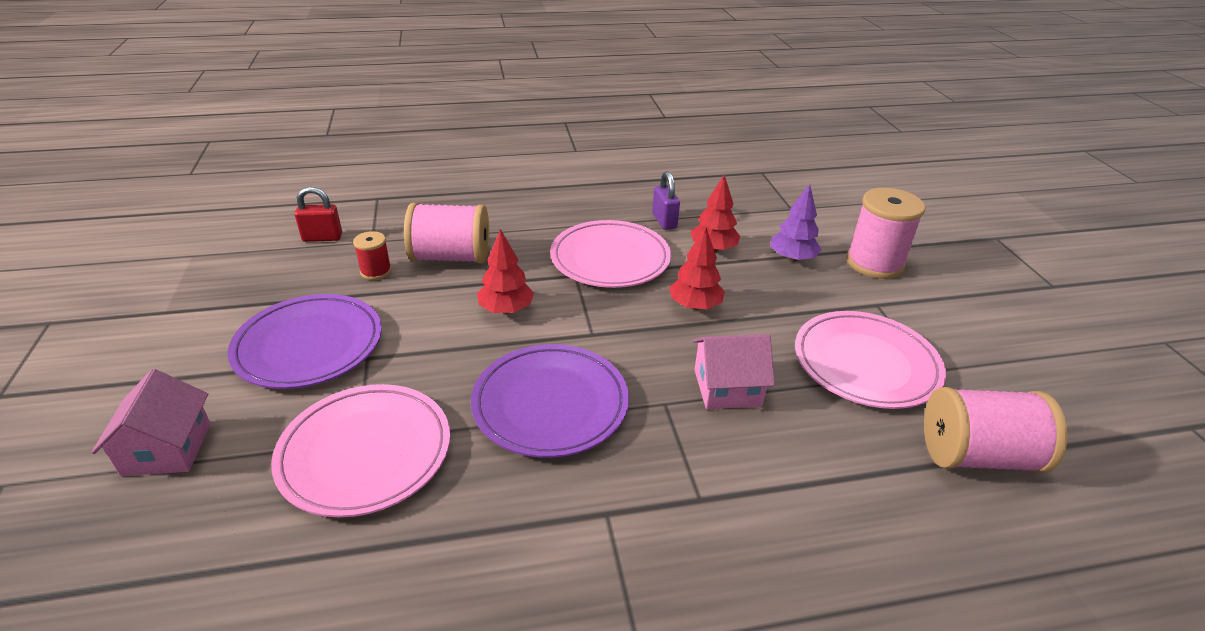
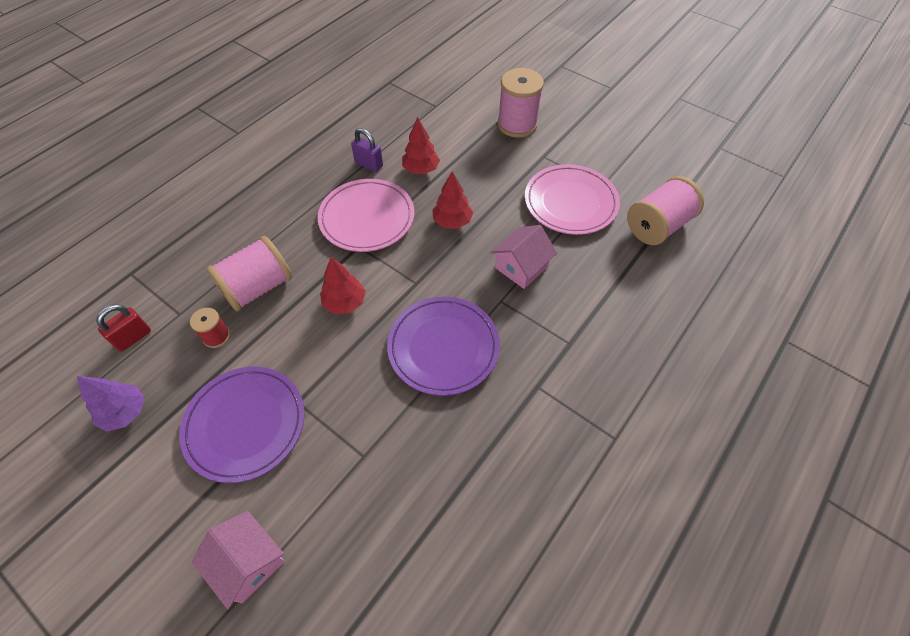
camera: 40 degrees left, 20 degrees up
(365, 453) = (377, 459): pink plate -> none
(792, 258) = (471, 149): purple tree -> purple tree (125, 412)

